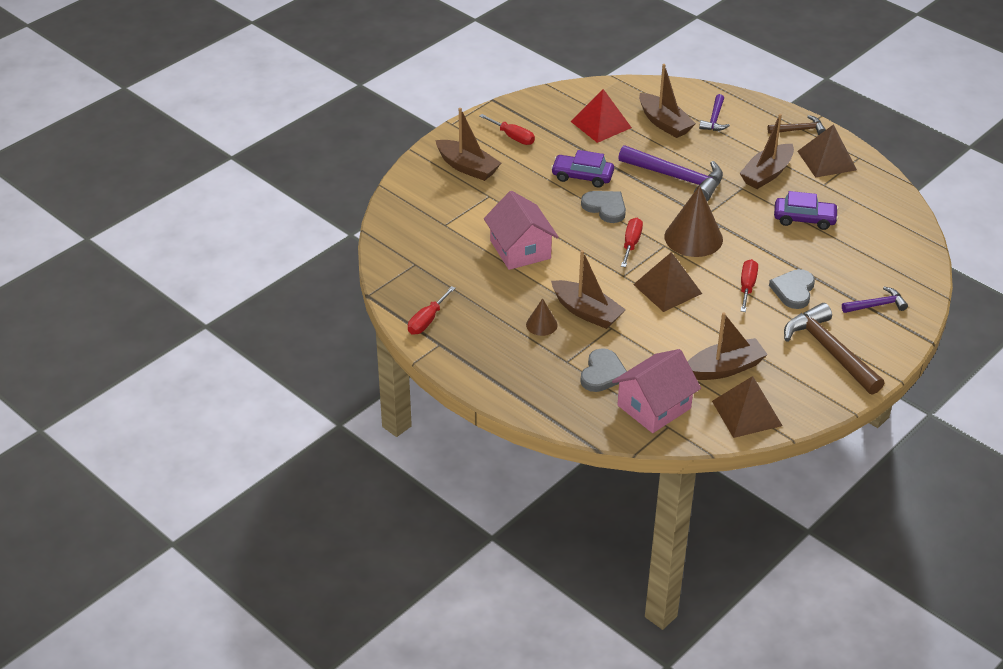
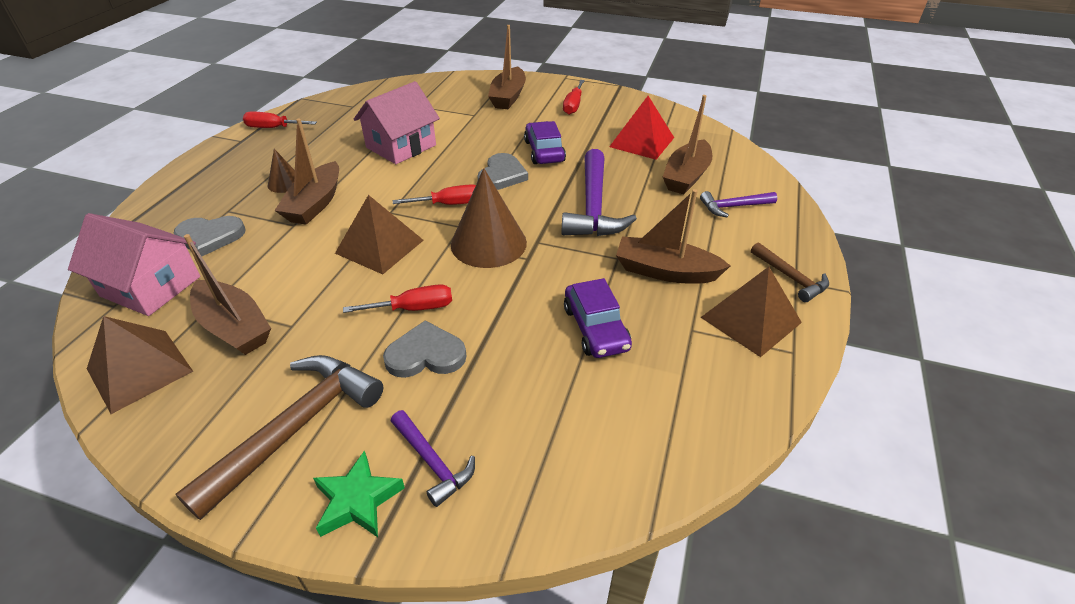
camera: 65 degrees right, 0 degrees up
(889, 335) = (357, 500): none -> green star

